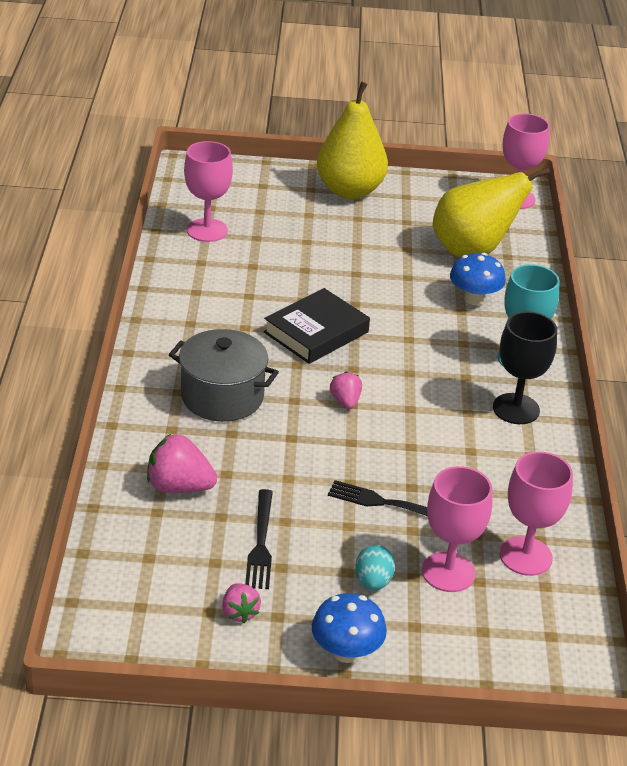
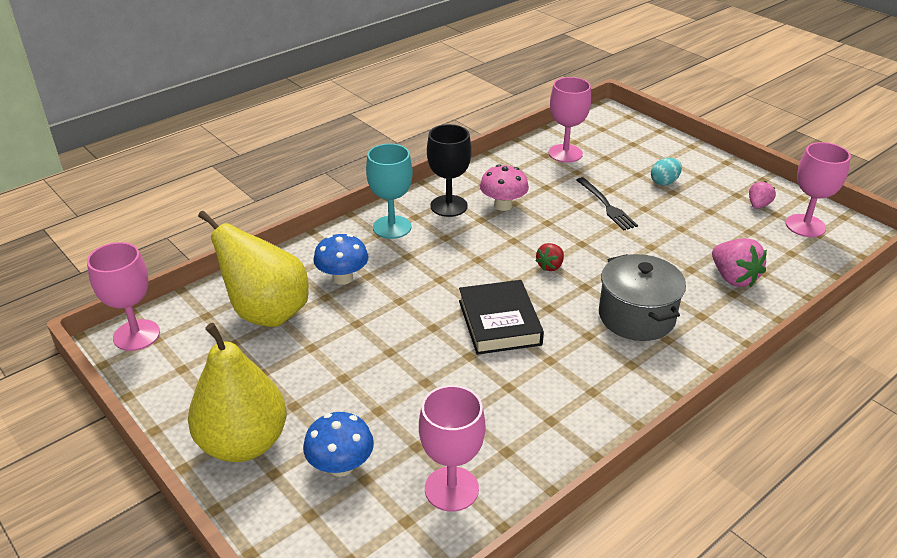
camera: 130 degrees left, 0 degrees up
(260, 543) = (710, 226): black fork -> none
(316, 332) = (499, 322): black book -> black book turned 75 degrees clockwise
(345, 401) = (550, 266): pink strawberry -> red strawberry
(346, 652) = (715, 167): blue mushroom -> blue mushroom (341, 466)
(448, 572) = (617, 167): pink goblet -> pink goblet (805, 226)
(475, 440) = (503, 205): none -> pink mushroom

